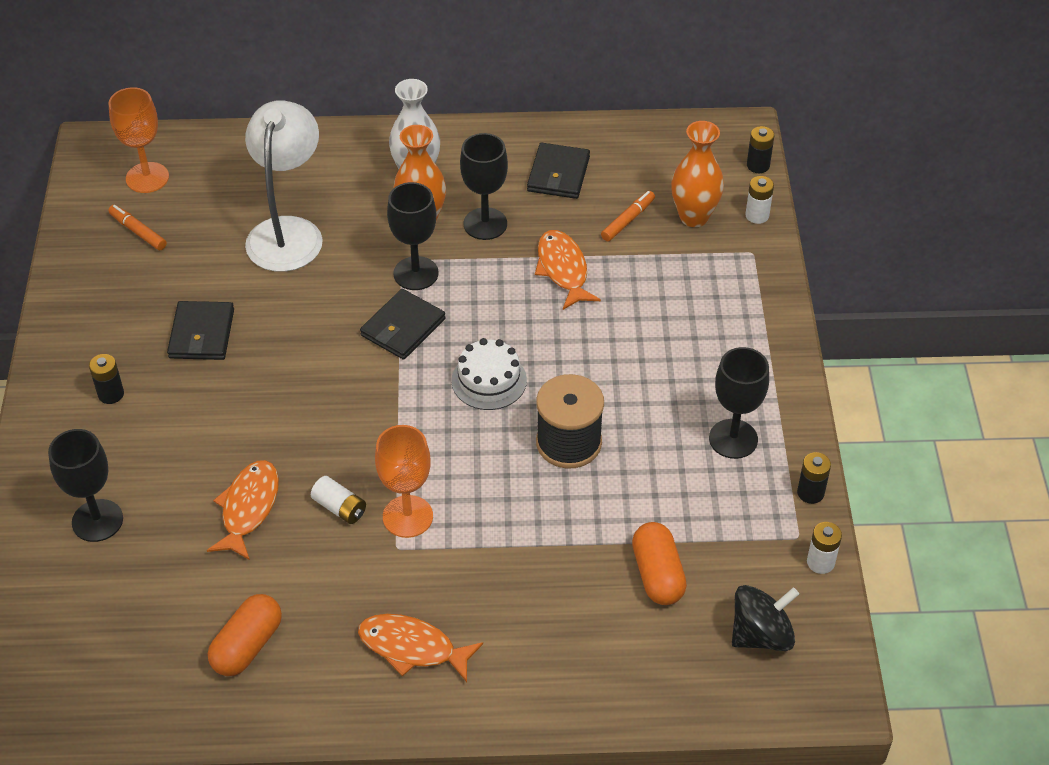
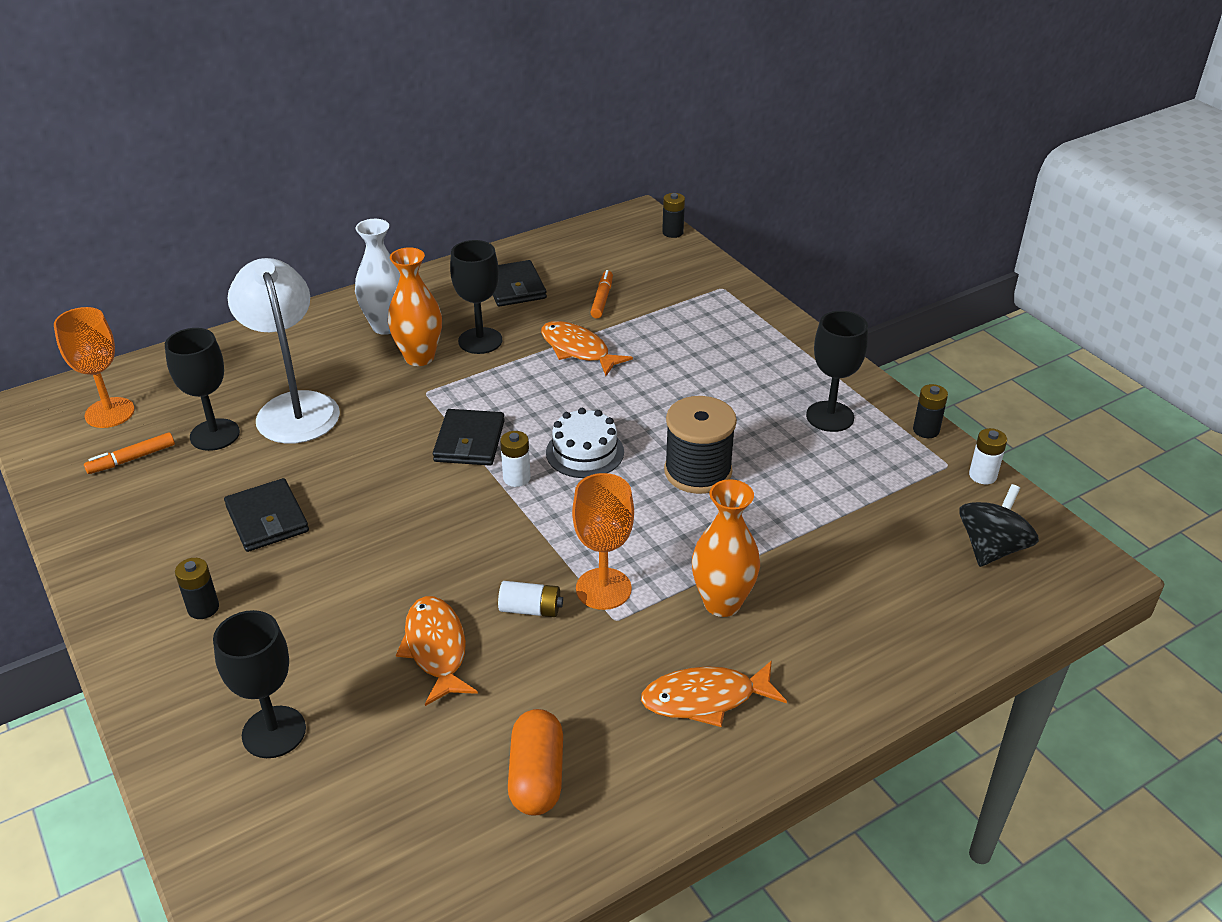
camera: 30 degrees left, 10 degrees down
(138, 231) = (131, 459): orange marker -> orange marker turned 45 degrees counterclockwise
(416, 273) = (447, 397): black goblet -> black goblet (215, 435)
(657, 574) = (866, 540): orange capsule -> none
(694, 217) = (654, 280): orange vase -> orange vase (722, 603)
(757, 215) = (702, 263): white battery -> white battery (516, 478)

